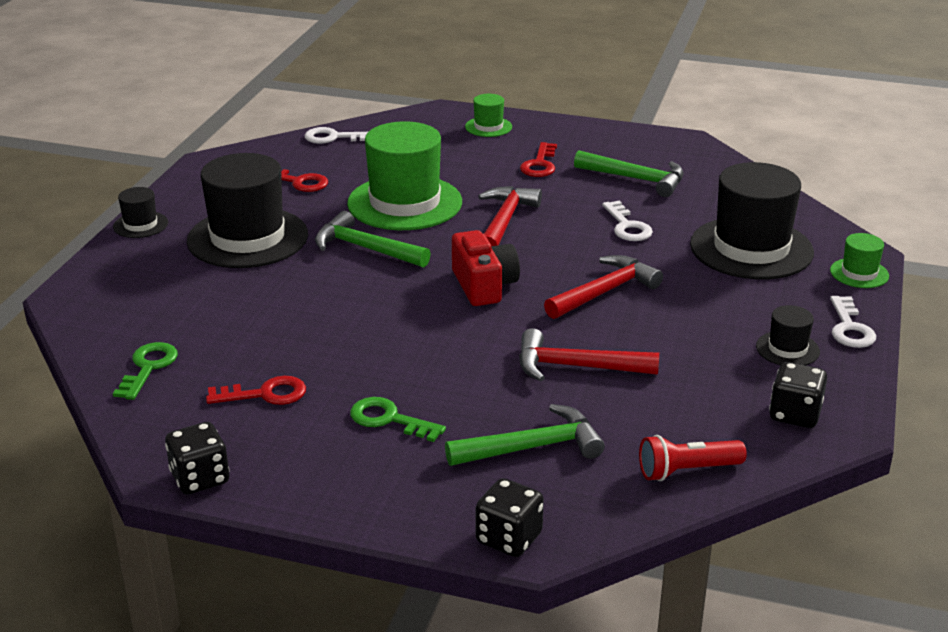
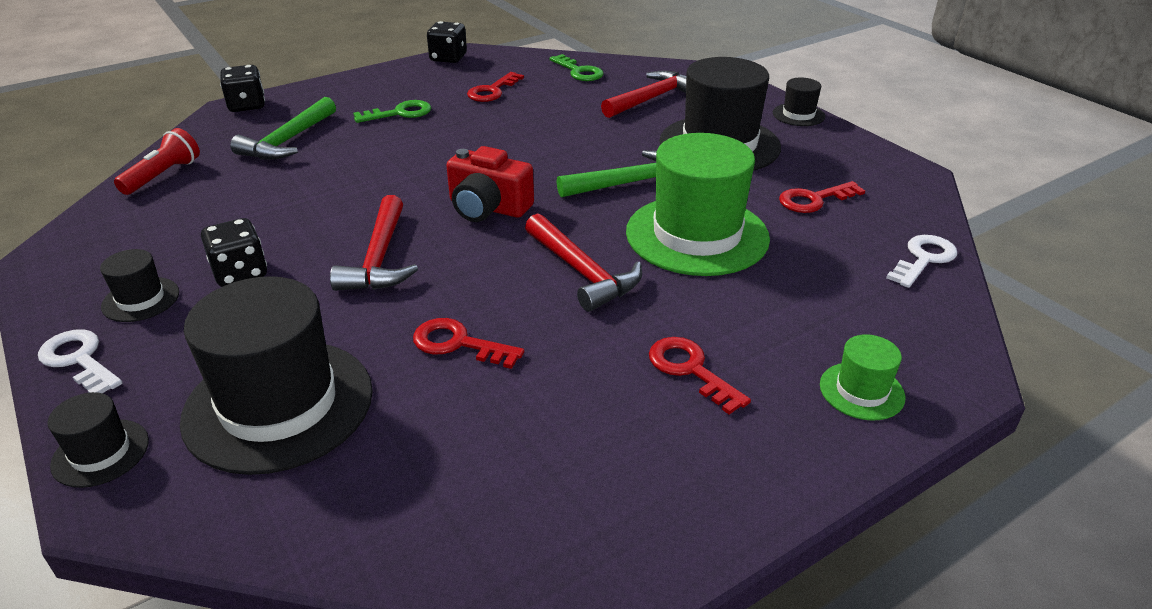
camera: 130 degrees right, 5 degrees up
(576, 367) = (321, 193): red hammer -> red hammer (651, 99)
(627, 226) = (458, 344): white key -> red key
(636, 179) = (552, 428): green hammer -> none
(795, 414) = (97, 247): black dice -> black dice (240, 273)
(859, 273) = (100, 453): green hat -> black hat

